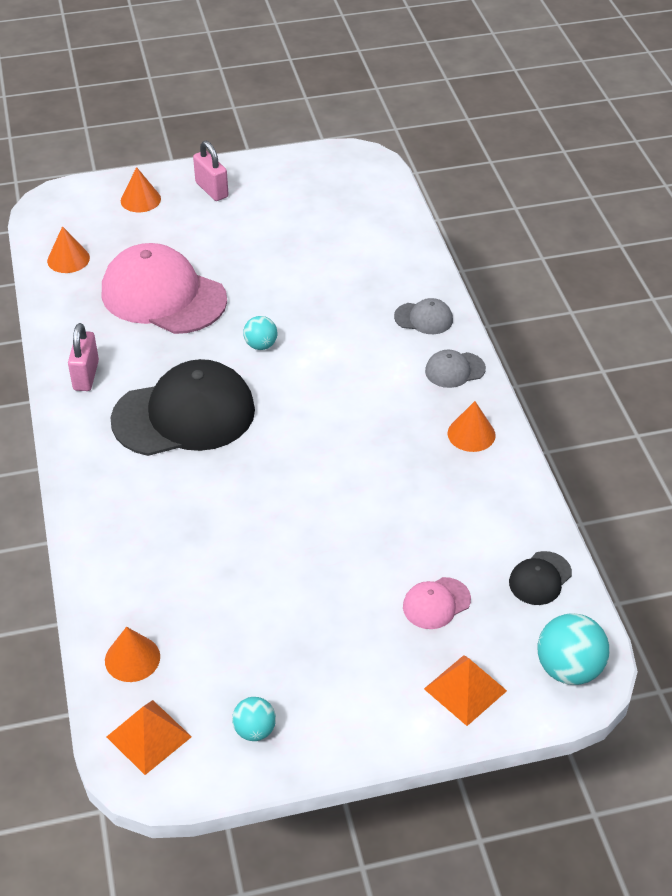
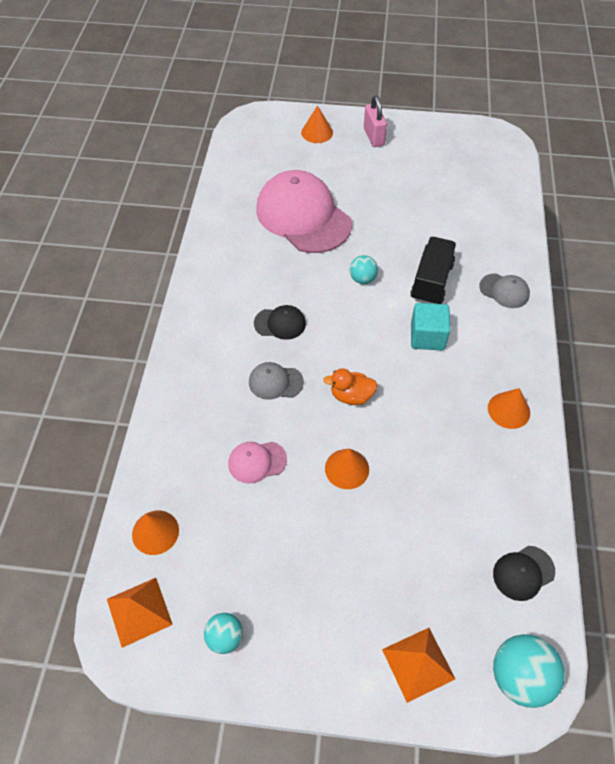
camera: 20 degrees right, 10 degrees up
(68, 259) = (245, 168): orange cone -> orange cone (347, 468)
(86, 375) = (219, 268): pink padlock -> none
(184, 415) = (280, 323): black cap -> black cap, size x0.44
(296, 466) = (351, 396): none -> orange duck
(340, 329) = (431, 282): none -> black truck
(357, 385) = (427, 337): none -> turquoise cube
(436, 603) = (422, 566): pink cap -> pink cap (257, 462)
(454, 370) = (514, 345): grey cap -> grey cap (275, 382)

